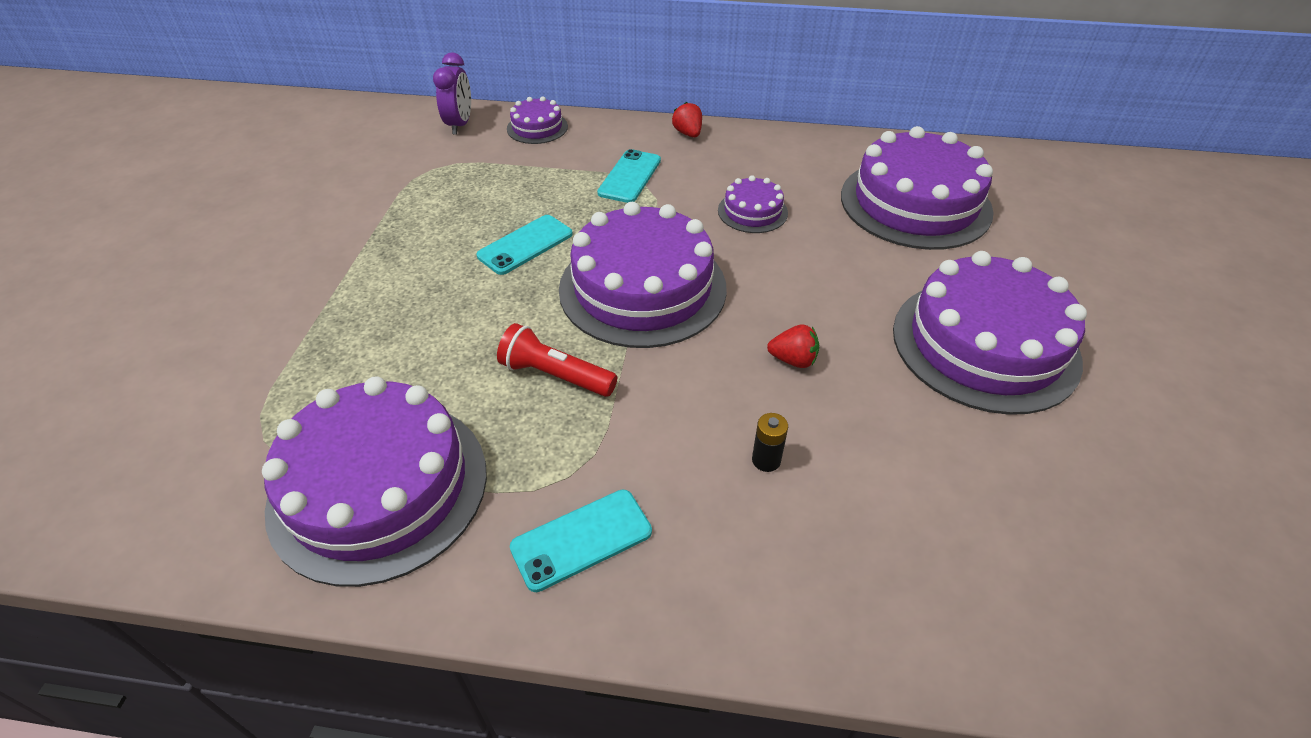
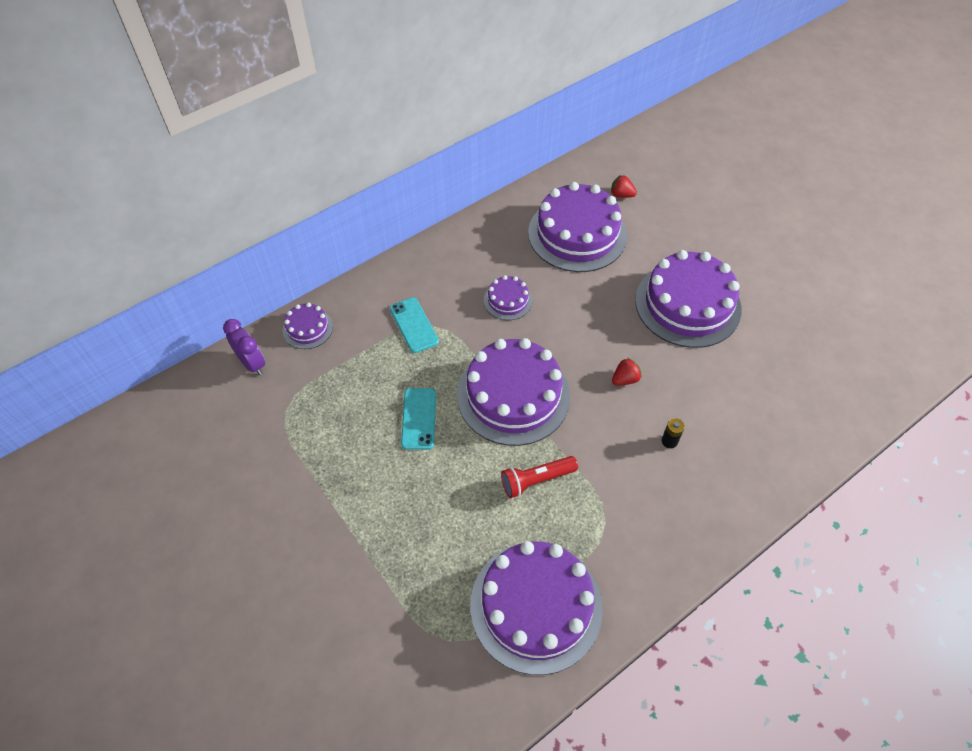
camera: 45 degrees left, 10 degrees up
(581, 539) = (645, 544): turquoise phone -> none
(688, 133) = (406, 266): red strawberry -> red strawberry (621, 195)

